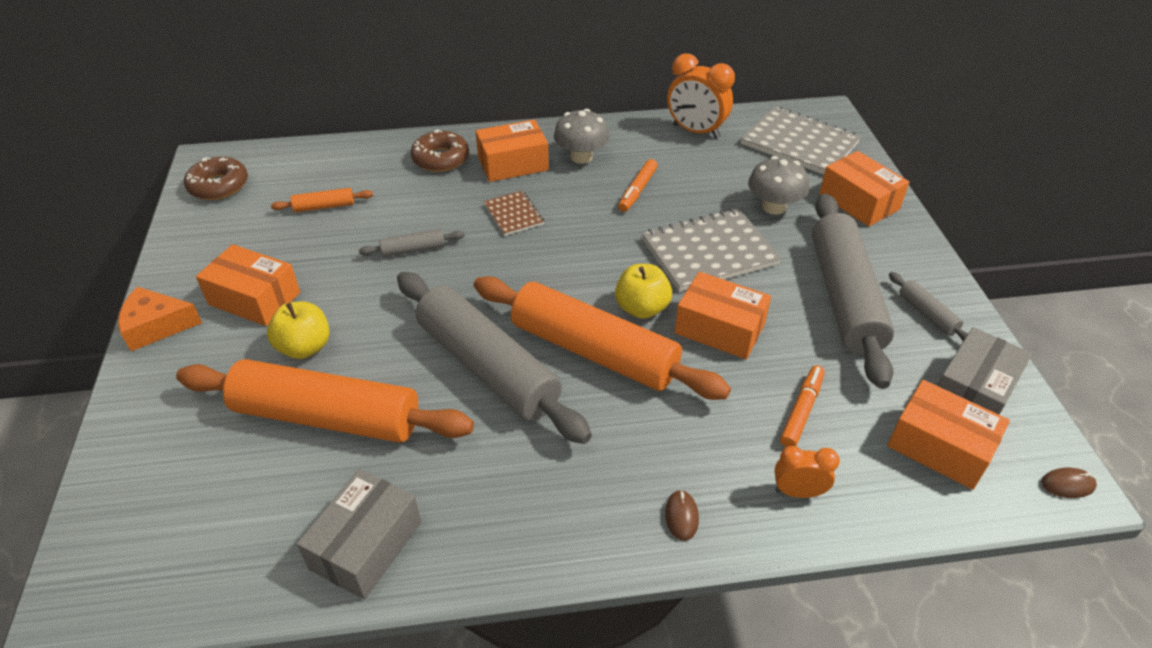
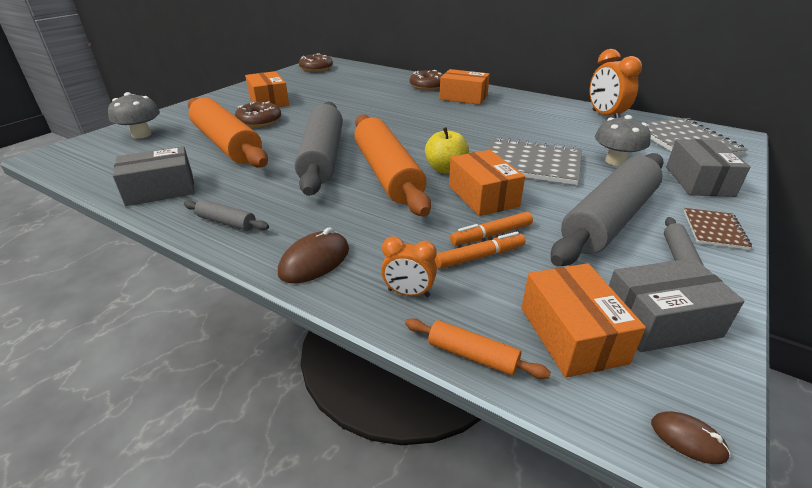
camera: 40 degrees right, 10 degrees down
(156, 326) = (221, 96): orange cheese -> none
(305, 347) = (259, 121): yellow apple -> brown donut
(324, 206) = (346, 85): orange rolling pin -> orange rolling pin (472, 355)
(413, 249) = (361, 109): grey rolling pin -> grey rolling pin (227, 222)
(513, 214) = (432, 113): brown notebook -> brown notebook (714, 230)
(581, 157) = (508, 105): grey mushroom -> grey mushroom (141, 134)
(637, 190) = (523, 126): orange marker -> orange marker (491, 235)
(681, 516) = (314, 261): brown mouse -> brown mouse, size x1.76
(798, 492) = (408, 293): orange clock -> orange clock turned 150 degrees clockwise
(858, 202) = (699, 181): orange box -> grey box

